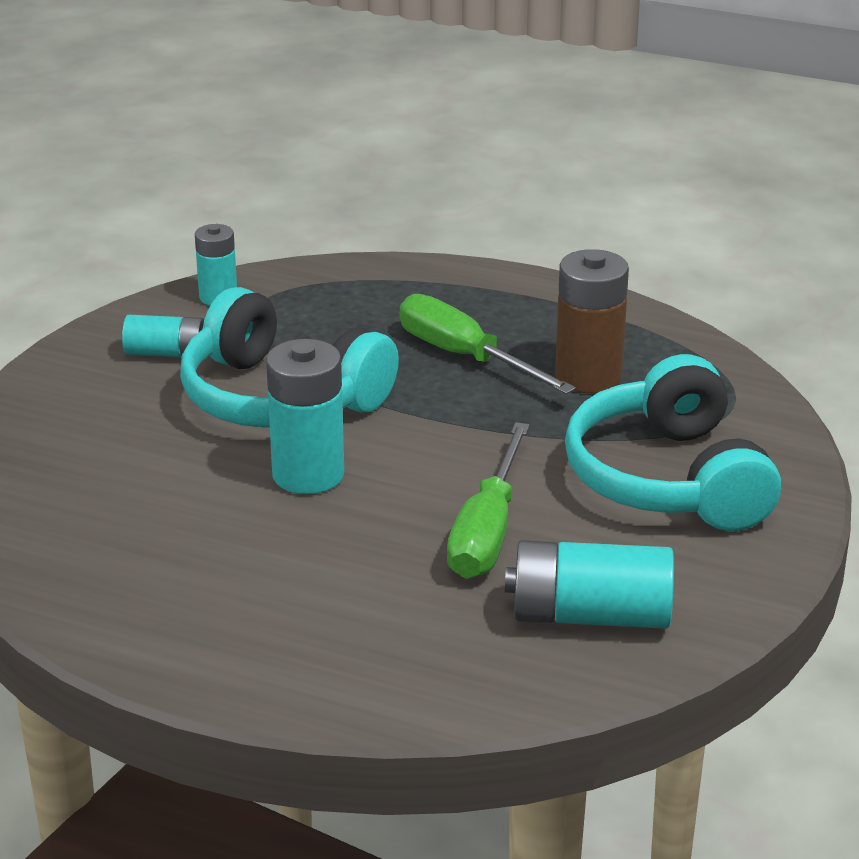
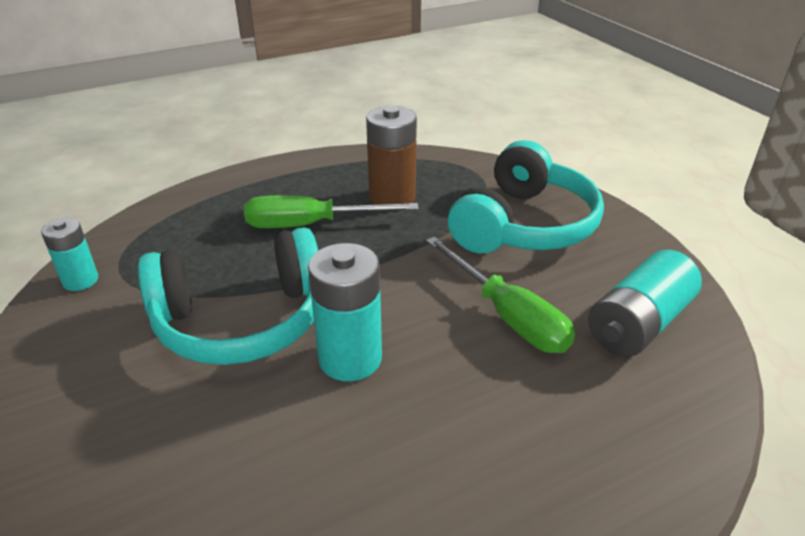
camera: 50 degrees left, 5 degrees up
(166, 353) = (101, 343): turquoise battery -> none
(668, 479) = (524, 225): turquoise headphones -> turquoise headphones turned 90 degrees counterclockwise

